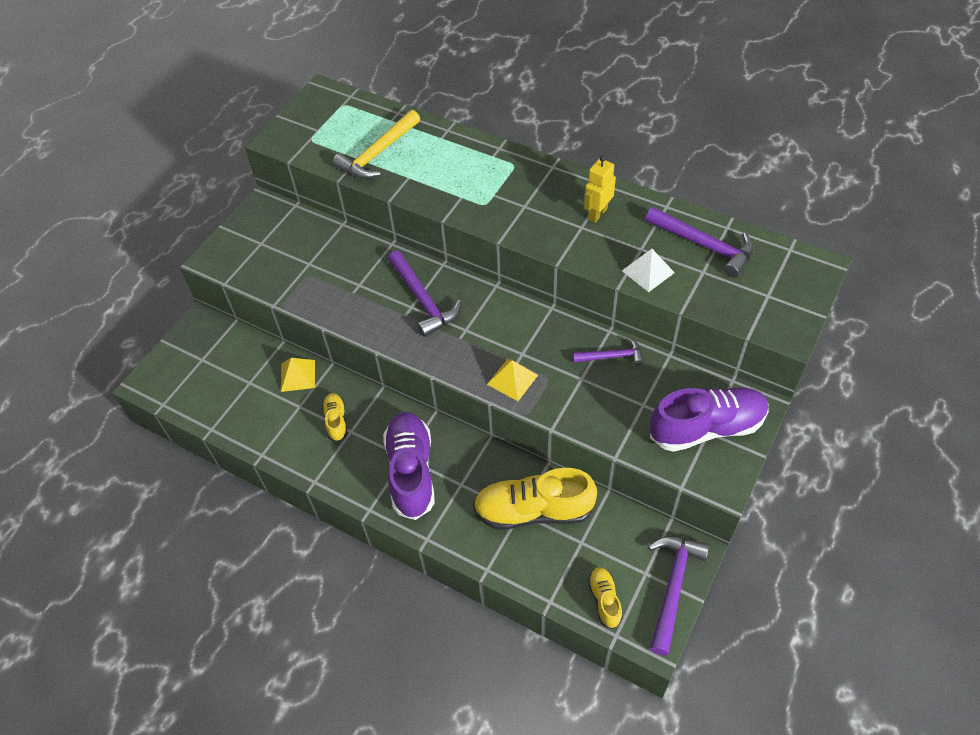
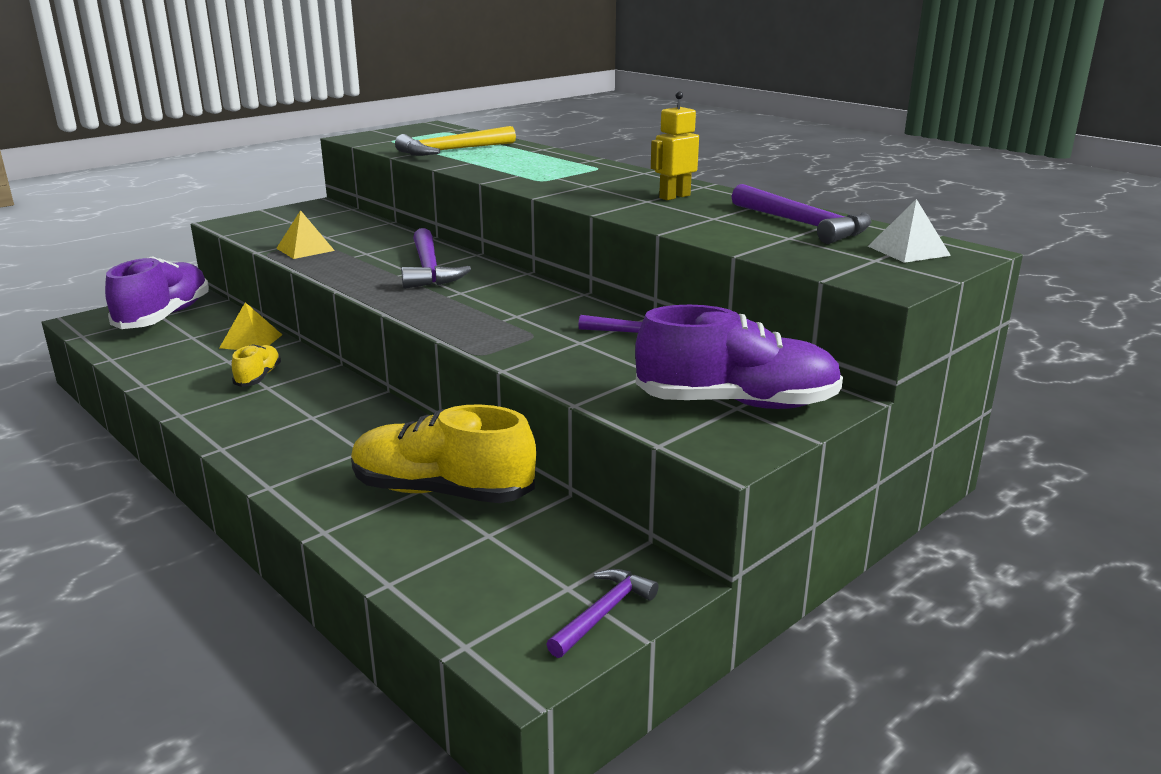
camera: 15 degrees right, 30 degrees down
(411, 471) = (308, 429): purple shoe -> purple shoe (164, 316)
(512, 379) = (485, 329): yellow pyramid -> yellow pyramid (305, 249)
(604, 600) = (477, 601): yellow shoe -> none
(648, 271) = (711, 229): white pyramid -> white pyramid (908, 251)
(672, 587) = (603, 613): purple hammer -> purple hammer, size x0.61

